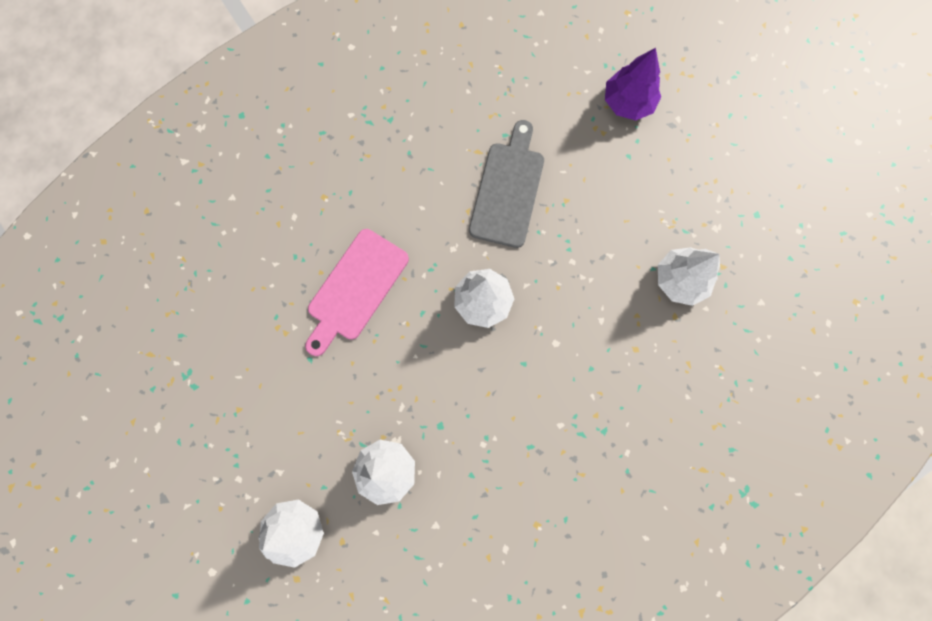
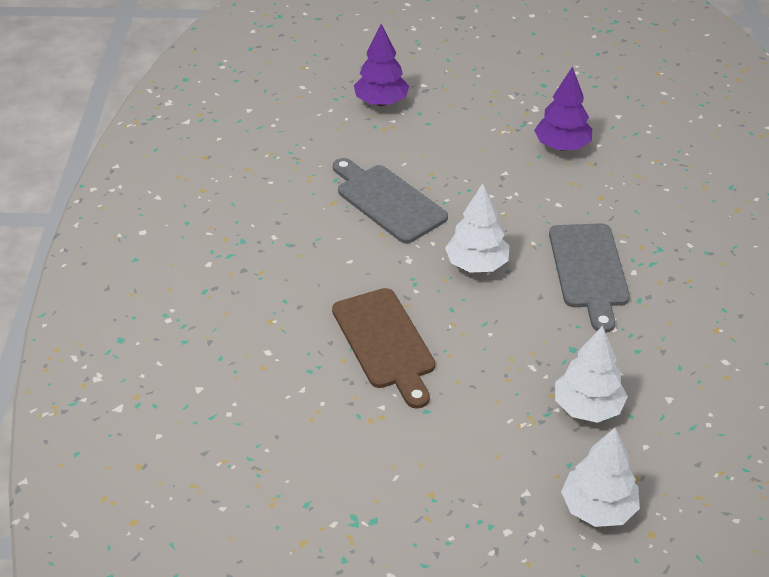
camera: 55 degrees left, 35 degrees down
(355, 289) = (385, 343): pink cutting board -> brown cutting board
(537, 390) = (589, 270): none -> grey cutting board
(680, 280) = (562, 146): white tree -> purple tree

